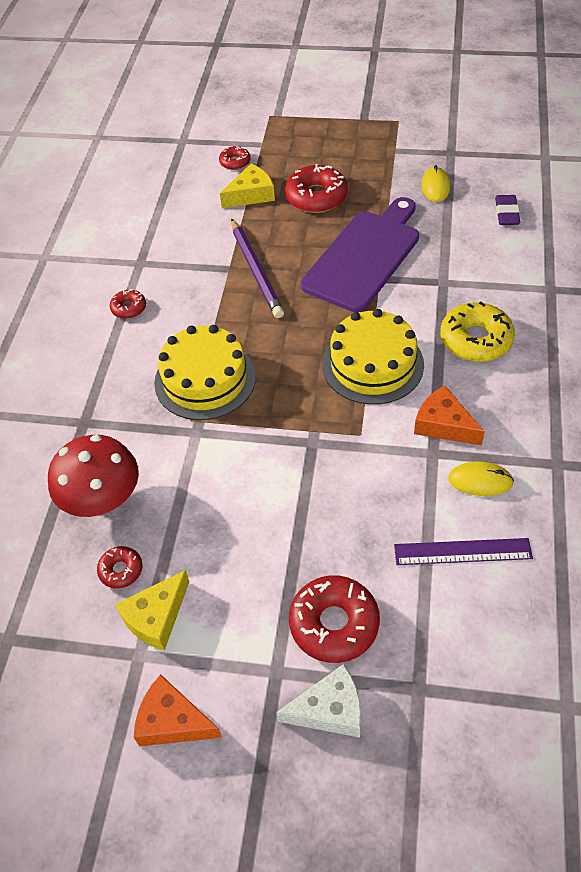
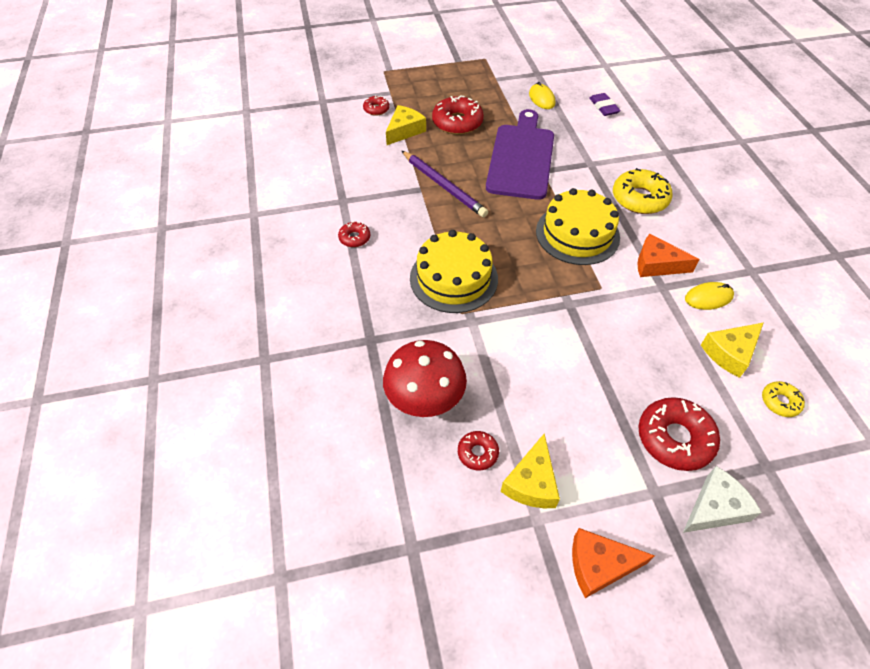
camera: 25 degrees left, 0 degrees up
(462, 551) = (730, 353): purple ruler -> yellow cheese
(483, 624) = (780, 402): none -> yellow donut

